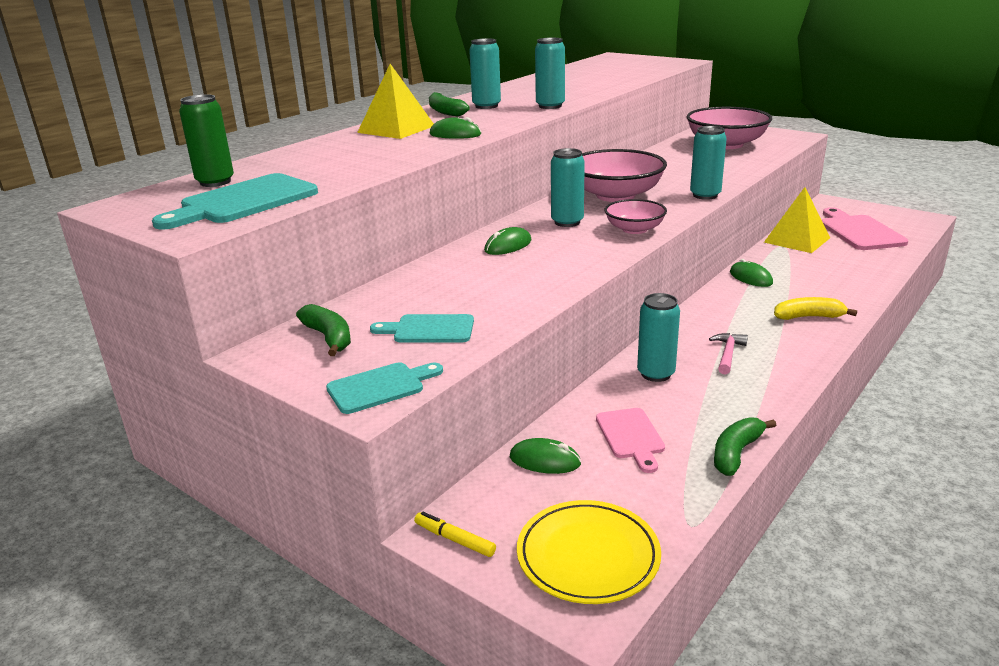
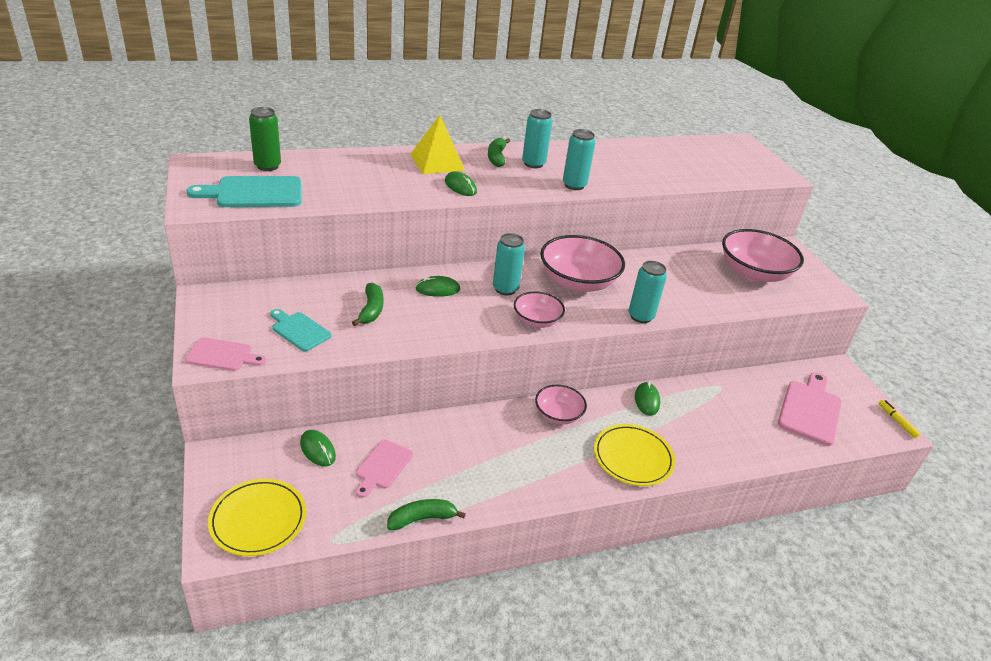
camera: 30 degrees right, 10 degrees up
(329, 338) = (247, 305): green banana -> green banana (371, 310)
(380, 387) = (222, 355): turquoise cutting board -> pink cutting board
(454, 539) = (215, 465): yellow marker -> yellow marker (897, 421)
(656, 374) = (461, 434): turquoise can -> none
(706, 319) = (558, 414): none -> pink bowl
(728, 354) = (528, 450): pink hammer -> none
(797, 240) = (742, 388): yellow pyramid -> none
(808, 317) = (633, 457): yellow banana -> yellow plate

